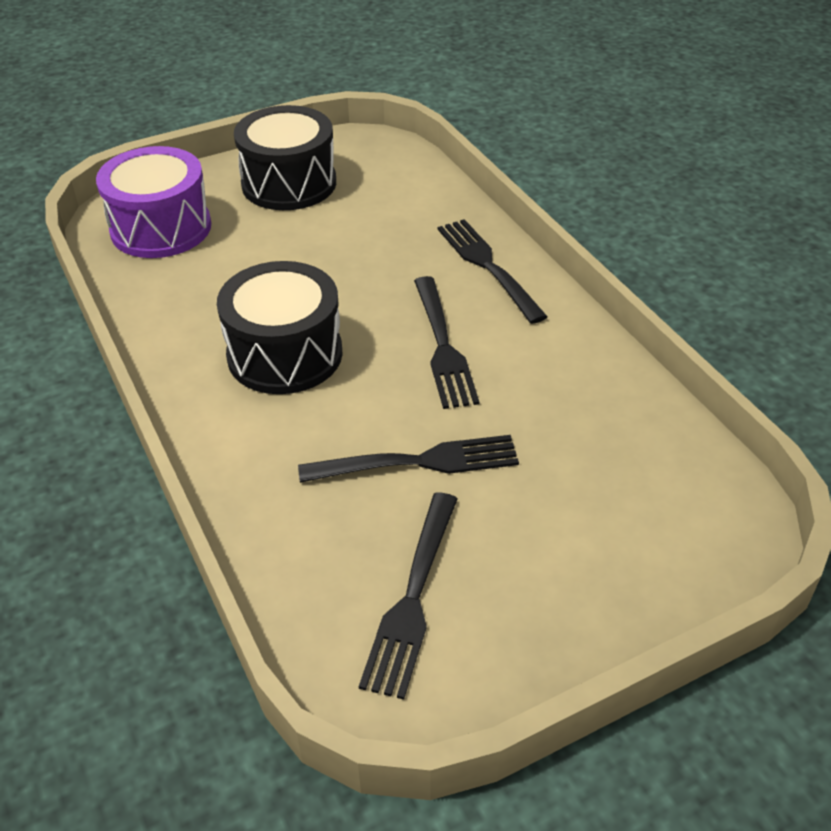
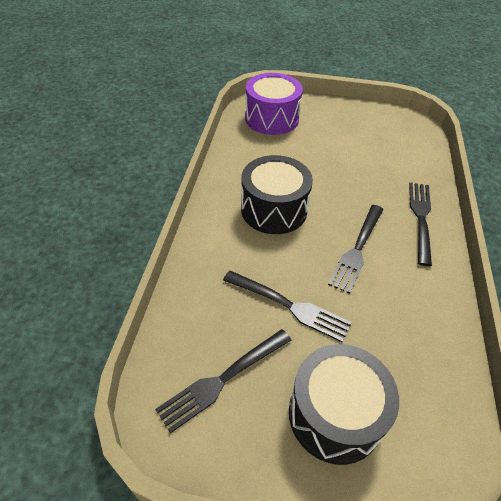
camera: 35 degrees right, 5 degrees up
(289, 183) = (350, 123): black drum -> black drum (335, 414)

